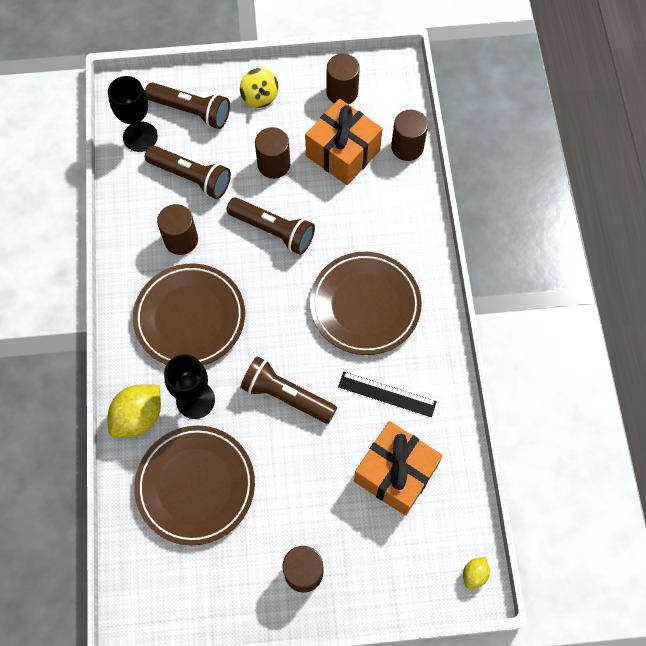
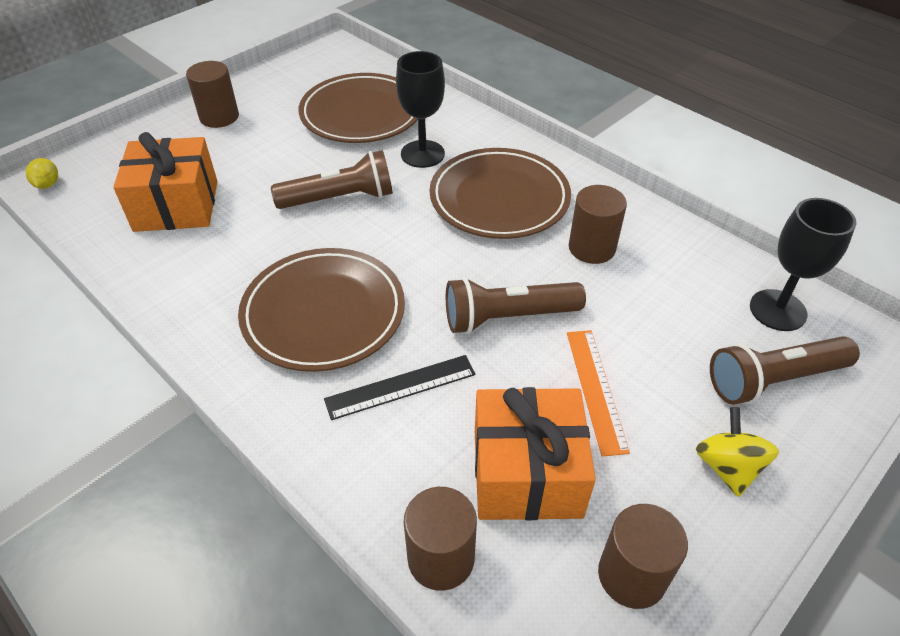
camera: 140 degrees right, 20 degrees down
(139, 417) = (457, 122): yellow lemon -> none
(191, 177) = (665, 308): brown flashlight -> none
(260, 97) = (727, 467): yellow spinning top -> yellow spinning top turned 60 degrees clockwise
(274, 164) = (596, 389): brown cylinder -> orange ruler
(387, 394) = (231, 254): black ruler -> black ruler (400, 387)

